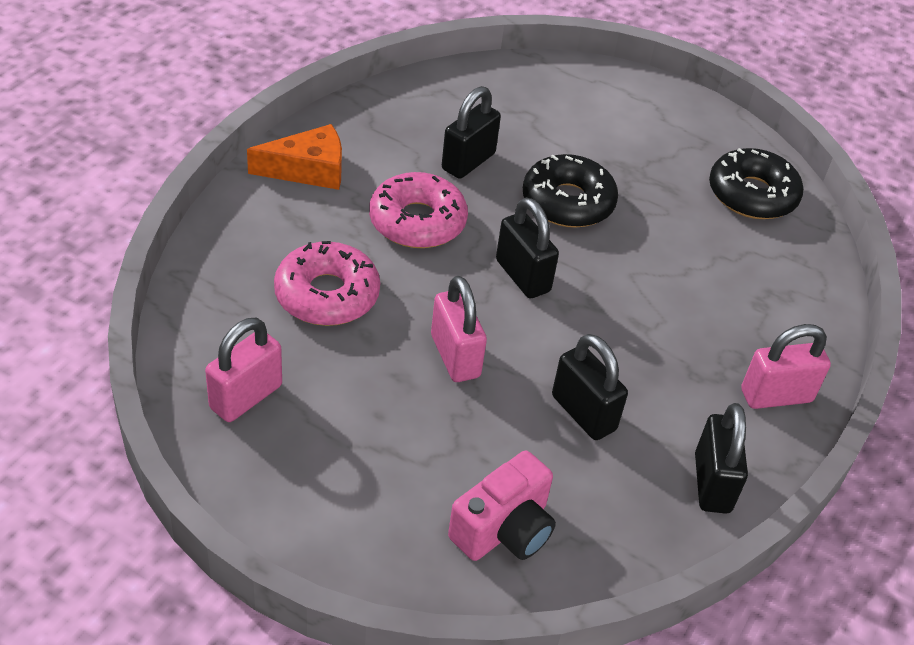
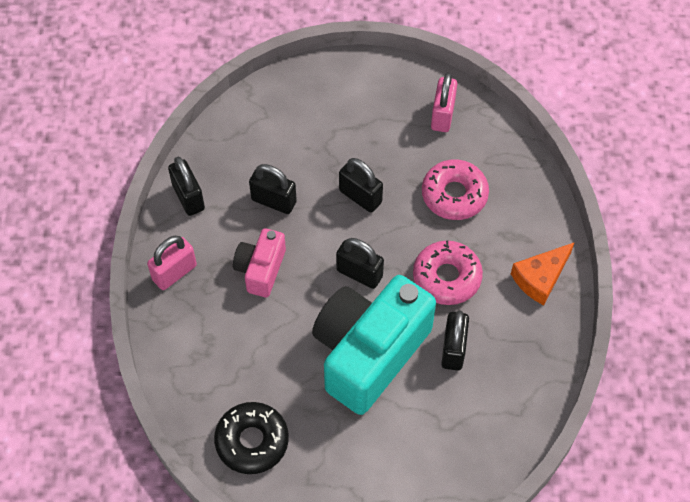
camera: 155 degrees right, 15 degrees up
(455, 356) = (360, 196): pink padlock -> black padlock
(504, 529) = (276, 118): pink camera -> pink camera (261, 269)
(568, 202) = (369, 353): black donut -> turquoise camera

